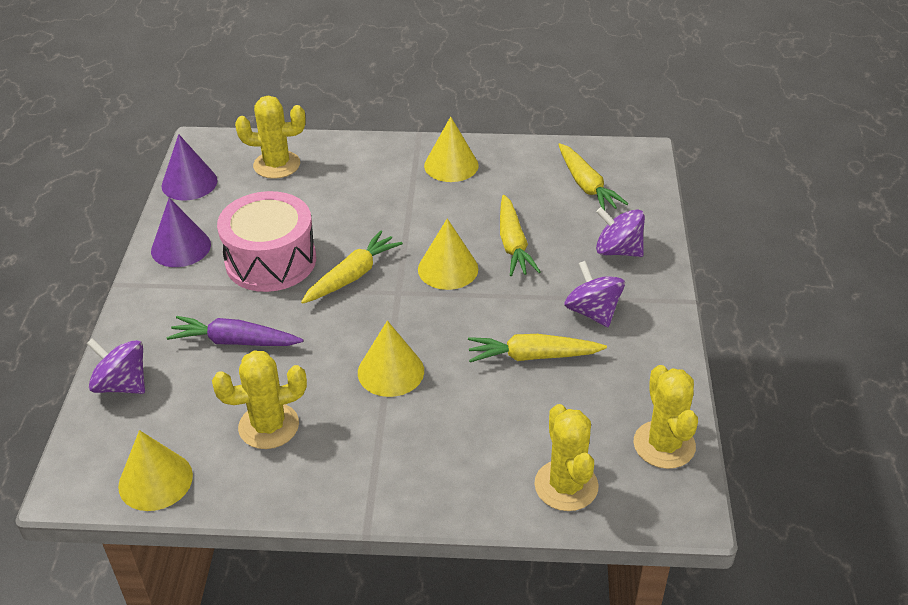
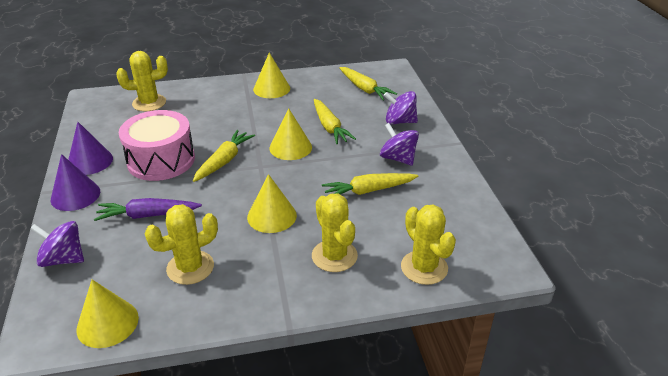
camera: 15 degrees left, 5 degrees down
(189, 183) = (86, 121): purple cone -> purple cone (75, 195)
(664, 445) = (479, 230): yellow cactus -> yellow cactus (334, 256)

